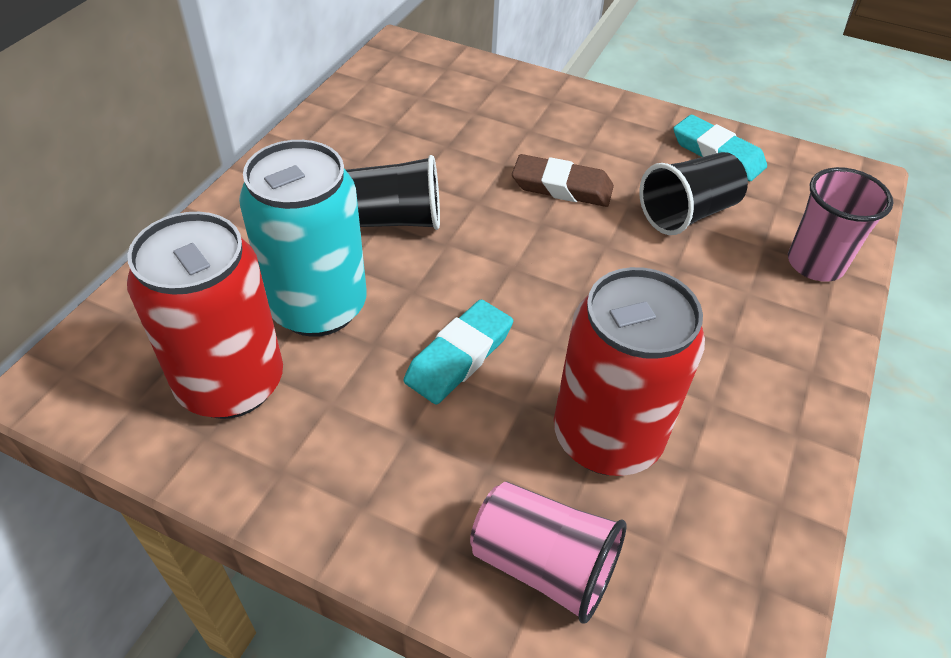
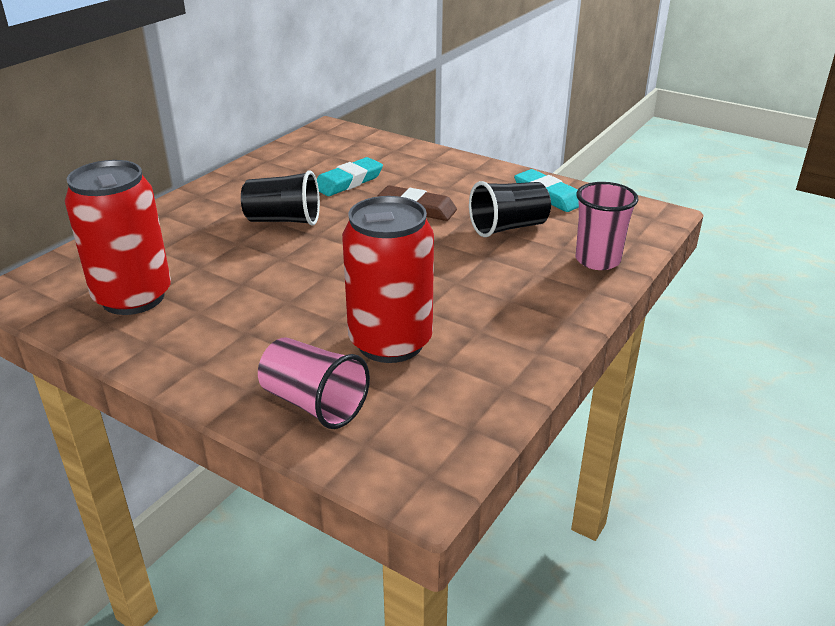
camera: 10 degrees right, 15 degrees down
(318, 307) = (209, 262): turquoise can -> none
(459, 356) = (300, 294): turquoise eraser -> turquoise eraser (348, 182)

